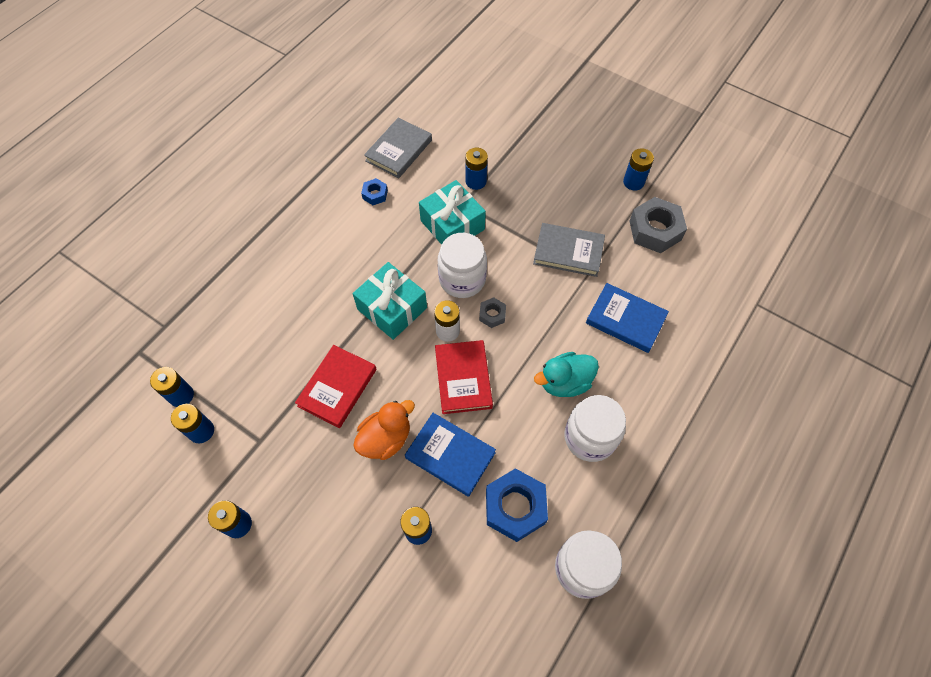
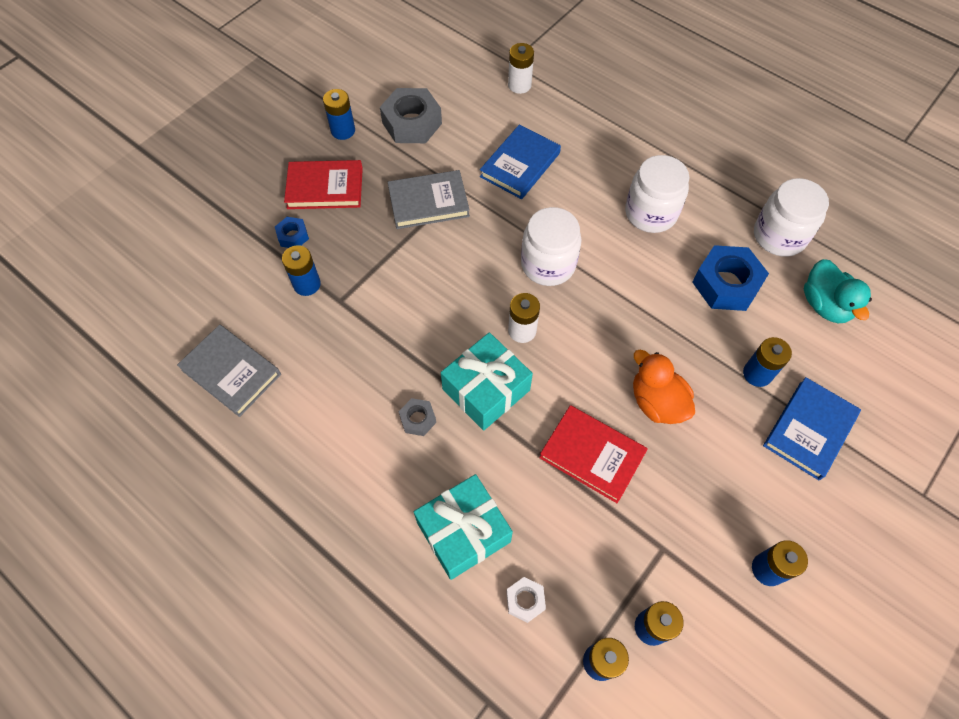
camera: 85 degrees left, 0 degrees up
(228, 345) = (525, 600): none -> white nut
(375, 194) = (303, 405): blue nut -> blue nut (293, 236)
(450, 455) = (674, 338): blue book -> blue book (809, 430)
(452, 225) = (370, 315): turquoise gift -> turquoise gift (463, 532)
(462, 279) = (452, 310): white jar -> white jar (548, 264)
(463, 378) = (583, 319): red book -> red book (325, 188)
(492, 315) = (504, 284): grey nut -> grey nut (418, 419)
(564, 382) = (590, 226): turquoise duck -> turquoise duck (825, 305)
(568, 252) = (428, 202): grey book -> grey book turned 60 degrees clockwise
(727, 313) = (519, 85): none -> white battery

